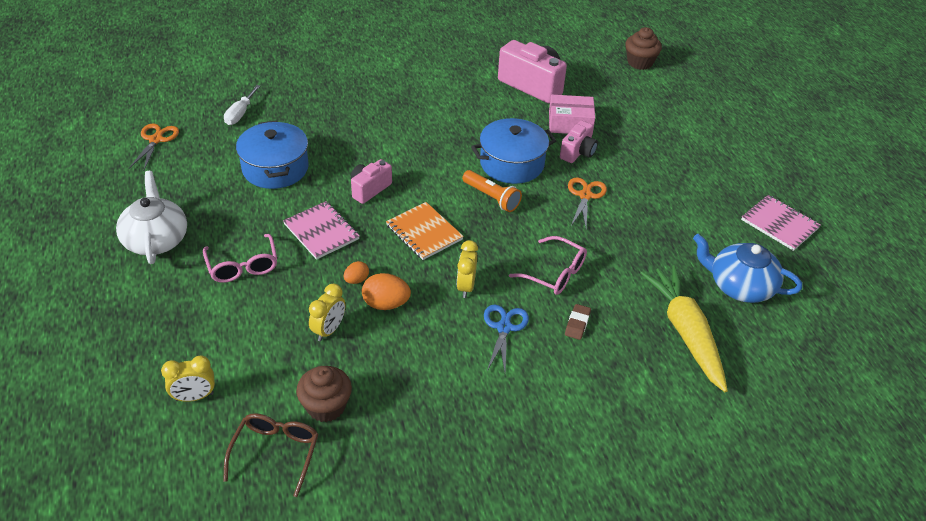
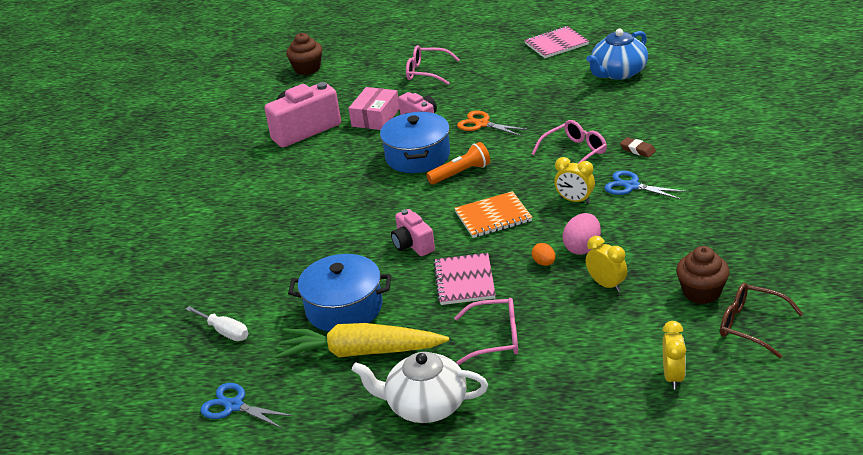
camera: 65 degrees left, 10 degrees down
(156, 140) = (234, 406): orange scissors -> blue scissors
(321, 232) = (464, 281): pink notebook -> pink notebook turned 75 degrees counterclockwise
(386, 304) = (582, 248): orange egg -> pink egg
(669, 138) = (426, 72): none -> pink glasses
(685, 332) = (660, 103): yellow carrot -> yellow carrot (360, 352)

